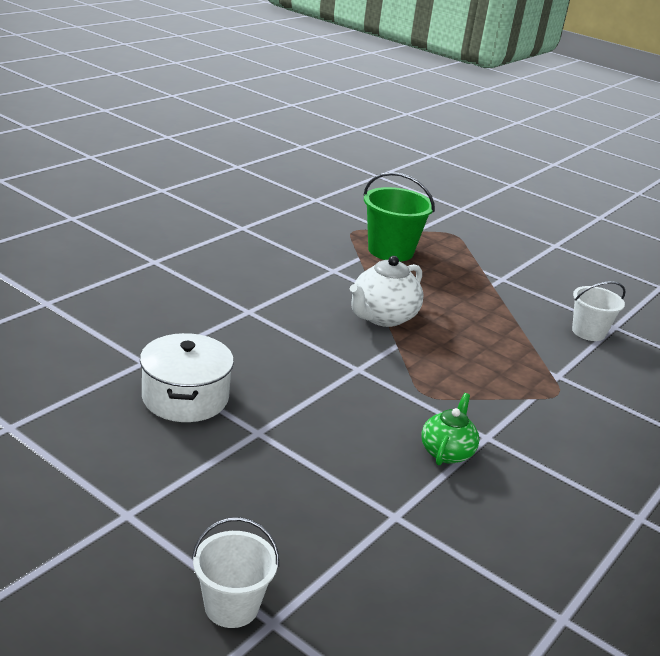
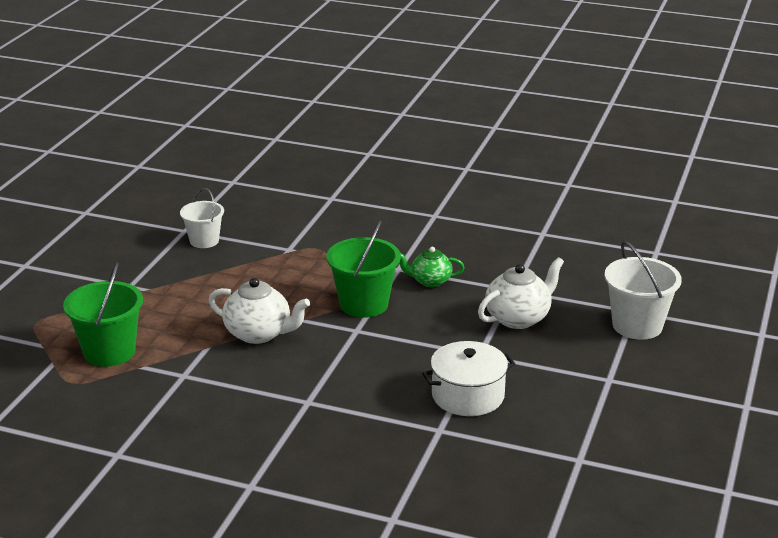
camera: 105 degrees left, 0 degrees up
(231, 606) = (637, 325): white bucket -> white bucket, size x1.54
(319, 493) = (518, 318): none -> white teapot
(411, 389) = (364, 304): none -> green bucket

